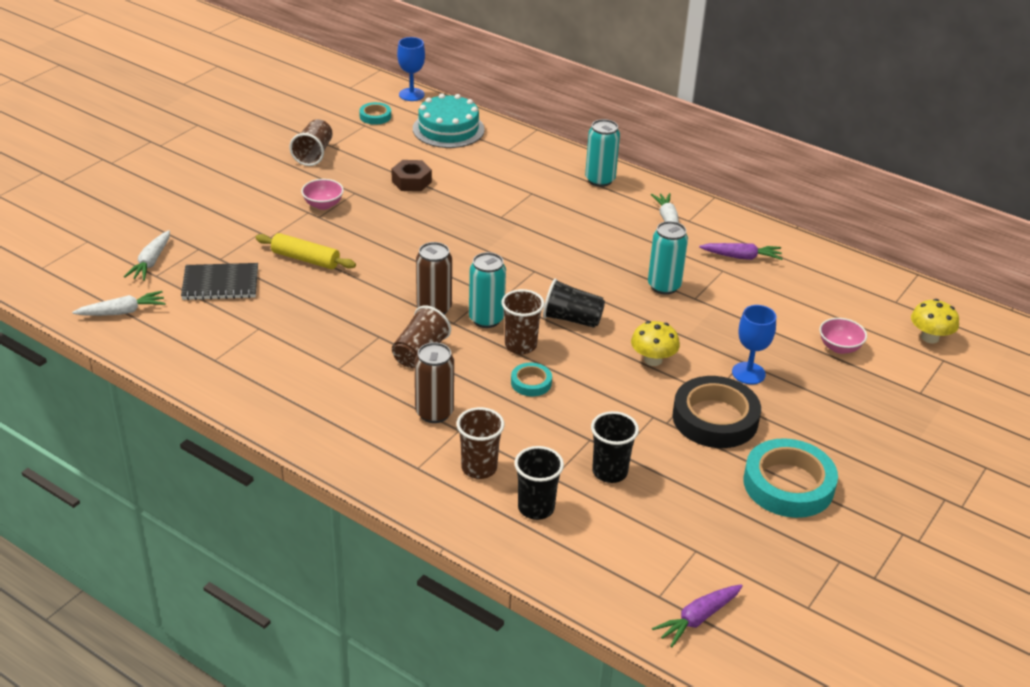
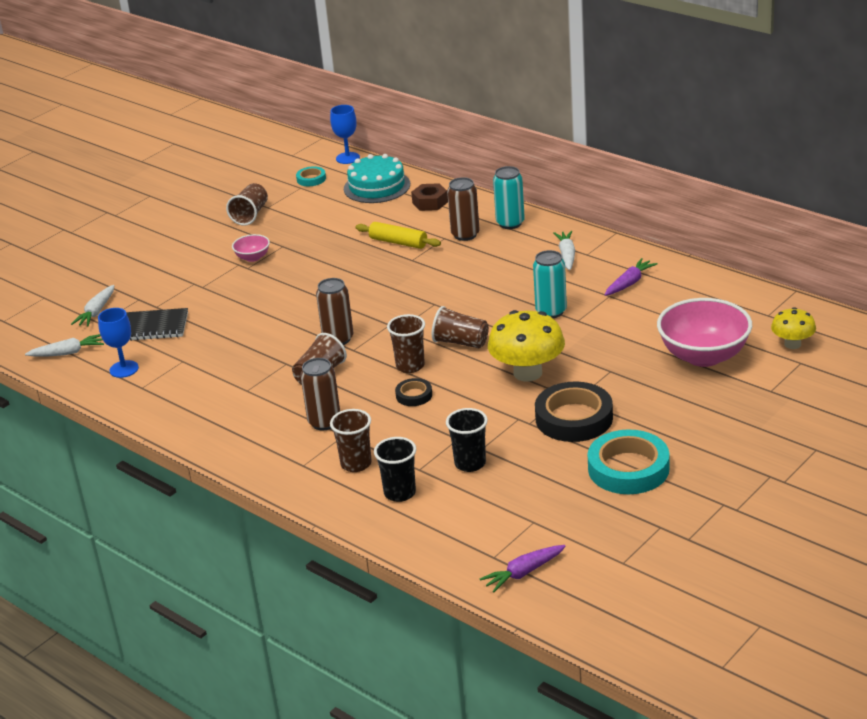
camera: 10 degrees right, 5 degrees down
(305, 259) = (230, 303): yellow rolling pin -> yellow rolling pin (398, 242)
(411, 181) = (335, 233): brown nut -> brown nut (430, 202)
(486, 319) = (383, 346): turquoise can -> none
(531, 382) = (414, 395): turquoise tape -> black tape
(554, 190) = (465, 235): none -> brown can
(572, 319) = (461, 342): black cup -> brown cup
(653, 360) = (527, 373): yellow mushroom -> yellow mushroom, size x1.74
(741, 257) = (629, 283): purple carrot -> purple carrot turned 60 degrees counterclockwise
(748, 373) = (613, 380): blue goblet -> blue goblet (124, 369)
(839, 347) = (704, 356): pink bowl -> pink bowl, size x2.15

